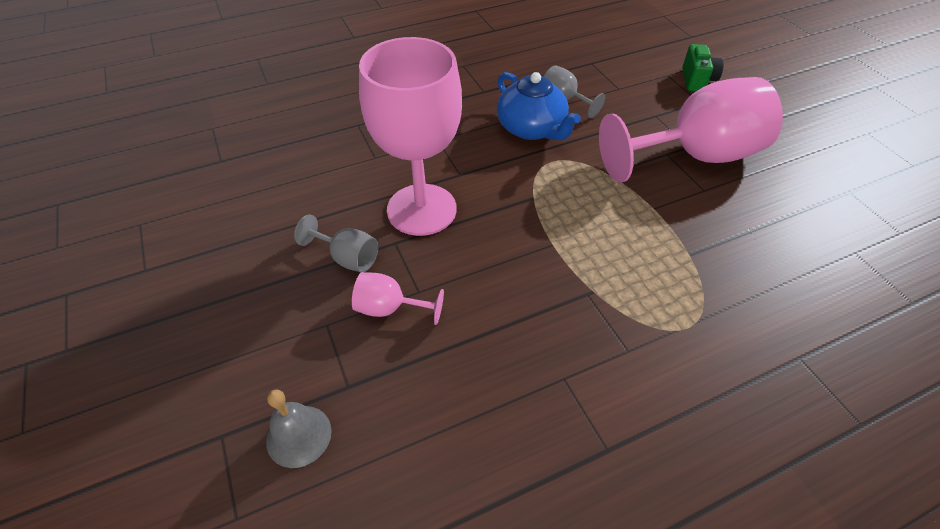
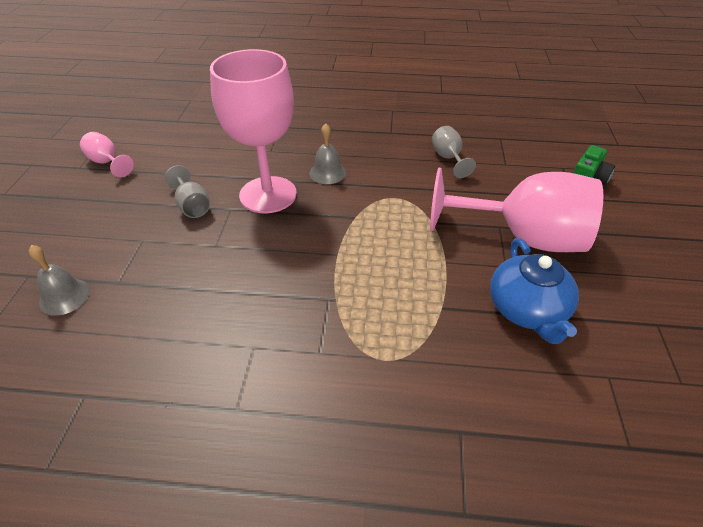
camera: 30 degrees right, 5 degrees down
(389, 308) = (186, 247): pink goblet -> pink goblet (107, 162)
(461, 160) = (327, 173): none -> grey bell
(532, 129) = (402, 169): blue teapot -> blue teapot (527, 310)

